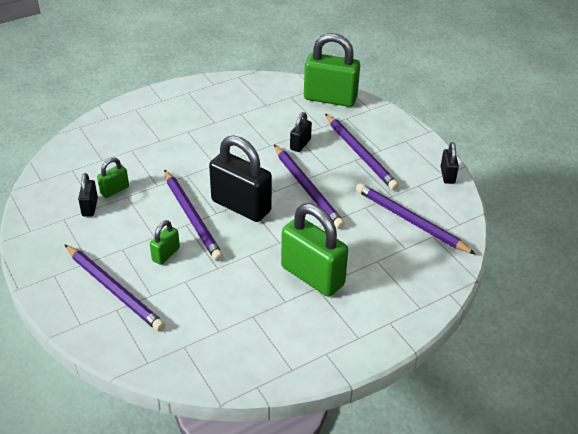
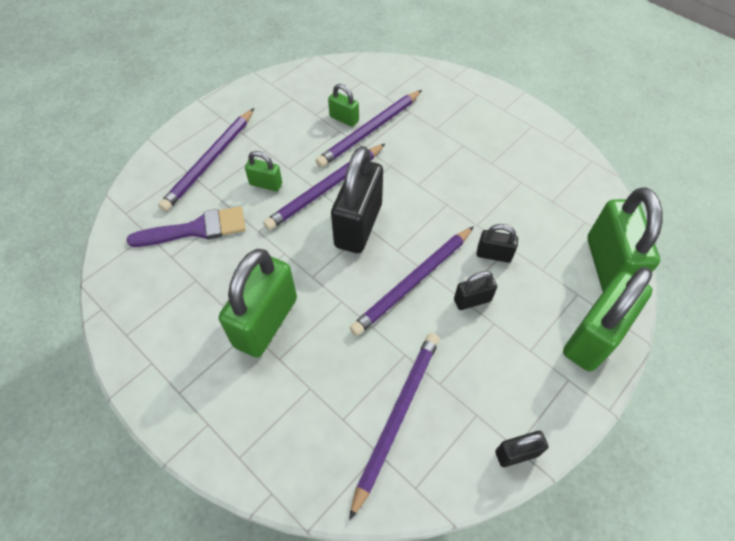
camera: 75 degrees right, 15 degrees up
(90, 207) = (314, 110): black padlock -> black padlock (472, 300)
(196, 309) = (196, 229): none -> purple brush
(360, 154) = (508, 326): purple pencil -> purple pencil (370, 130)
(380, 121) = (593, 337): none -> green padlock

